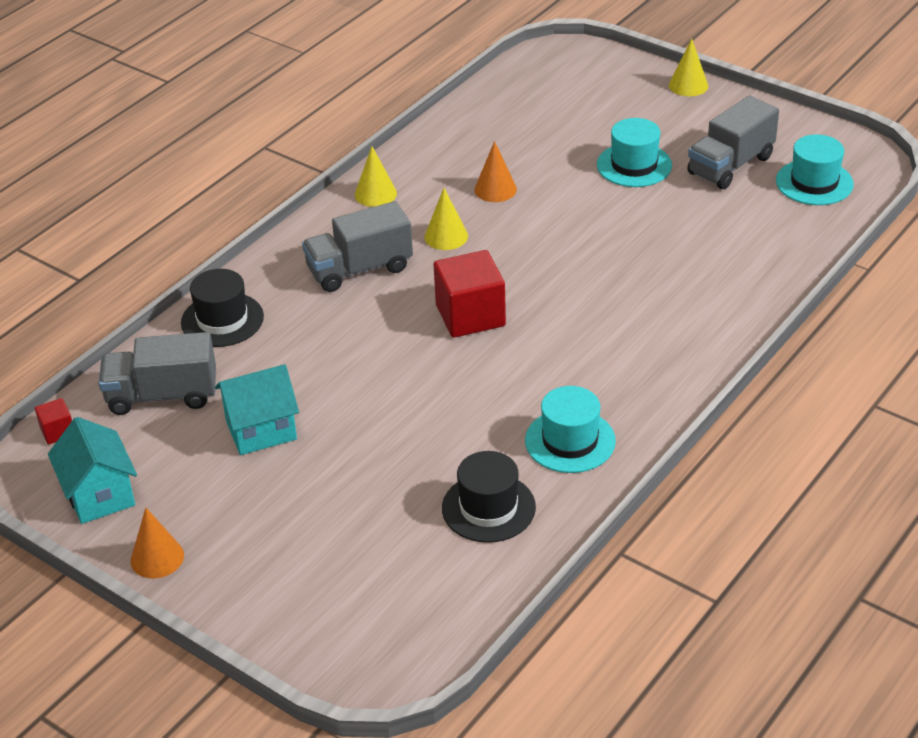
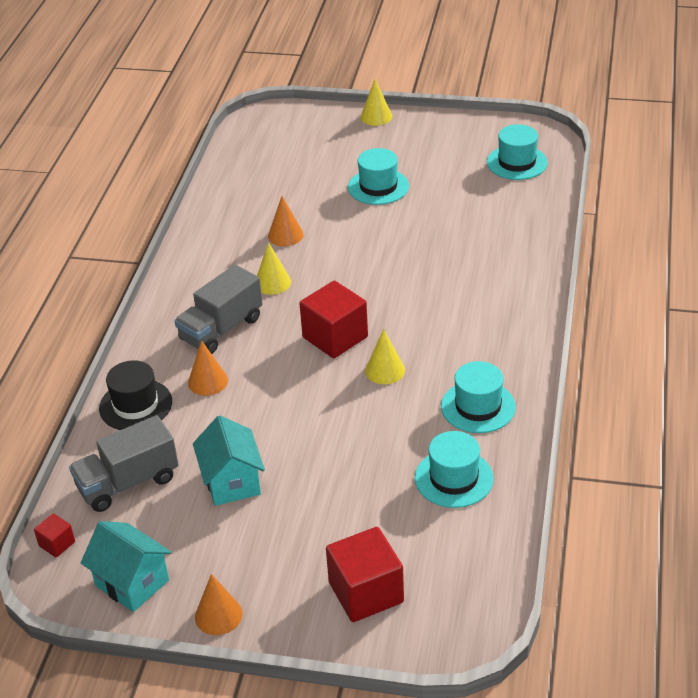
camera: 25 degrees left, 0 degrees up
(261, 430) = (232, 482): turquoise house -> turquoise house turned 60 degrees counterclockwise
(308, 319) = (208, 381): none -> orange cone
(314, 591) = (366, 592): none -> red cube
(375, 194) = (192, 266): yellow cone -> yellow cone (385, 370)
(488, 508) = (454, 478): black hat -> turquoise hat
(730, 165) = (449, 167): grey truck -> none

